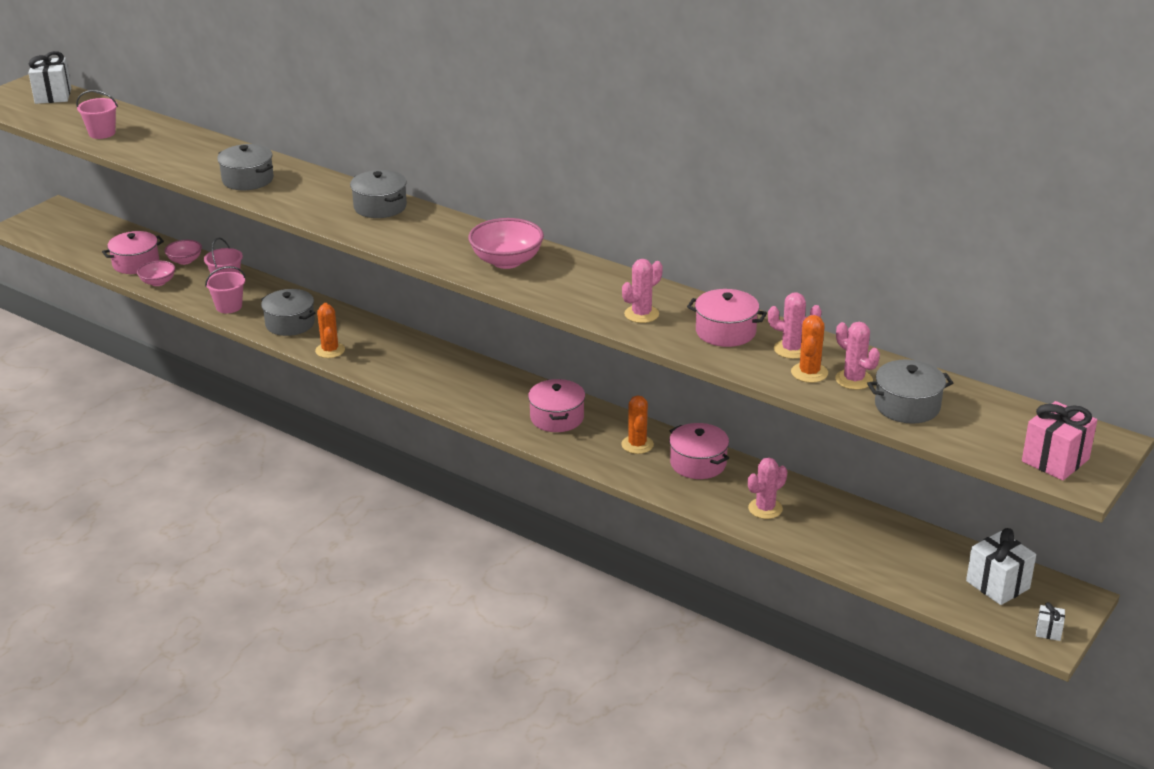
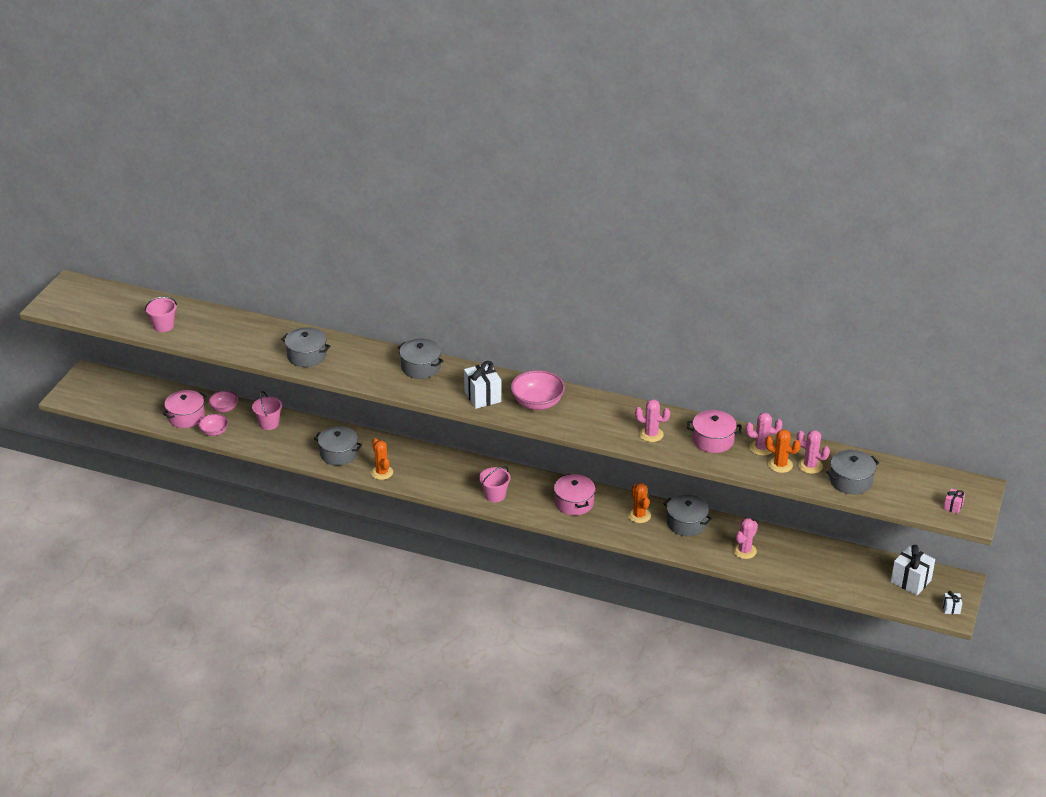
camera: 15 degrees left, 5 degrees up
(53, 96) = (98, 293): white gift -> white gift (482, 397)
(229, 306) = (283, 445): pink bucket -> pink bucket (495, 495)
(641, 314) = (651, 434): pink cactus -> pink cactus turned 75 degrees clockwise
(698, 463) = (686, 523): pink pot -> grey pot
(809, 373) = (780, 465): orange cactus -> orange cactus turned 60 degrees counterclockwise
(1055, 460) = (953, 507): pink gift -> pink gift, size x0.50

